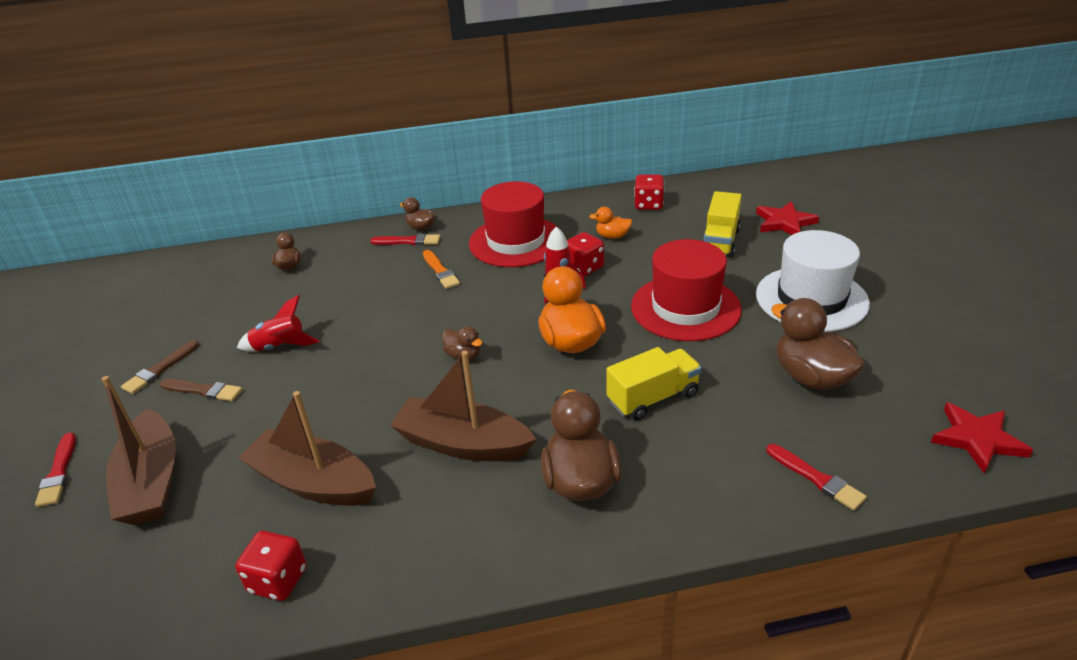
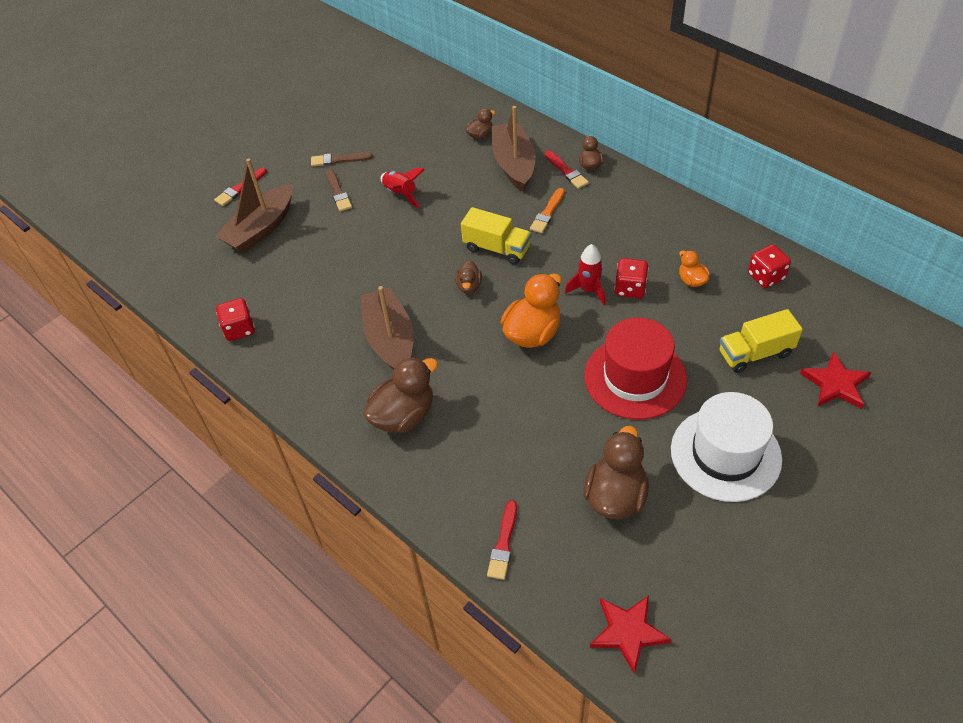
camera: 55 degrees right, 15 degrees up
(313, 482) = (309, 294): brown boat -> brown boat (514, 164)
(516, 241) = (625, 228): red hat -> none
(653, 398) = (511, 412): yellow truck -> yellow truck (497, 248)

